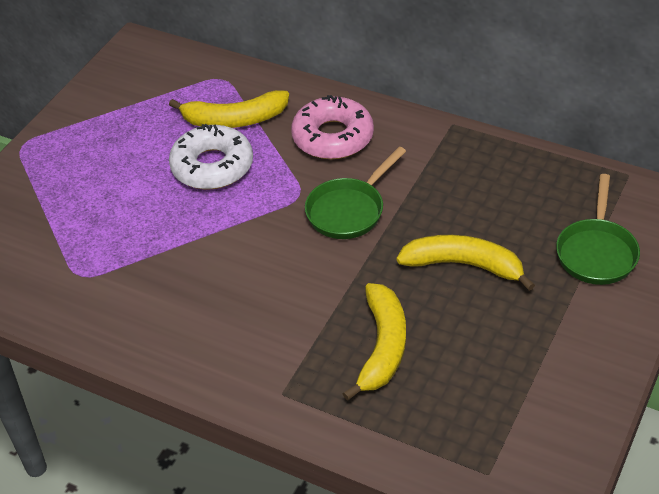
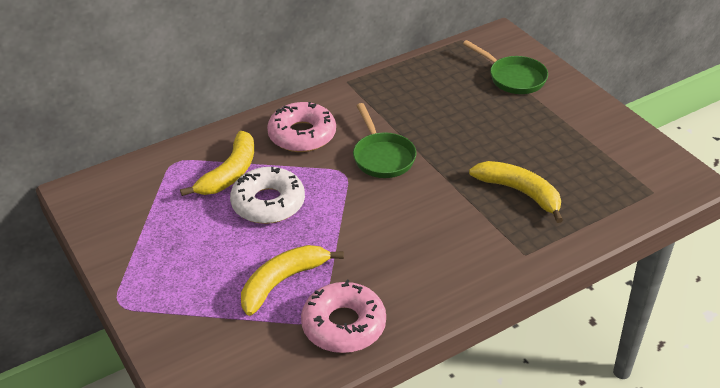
camera: 60 degrees left, 5 degrees down
(85, 298) = (344, 325): none -> pink donut
(463, 265) = (478, 130): yellow banana -> yellow banana (282, 282)

